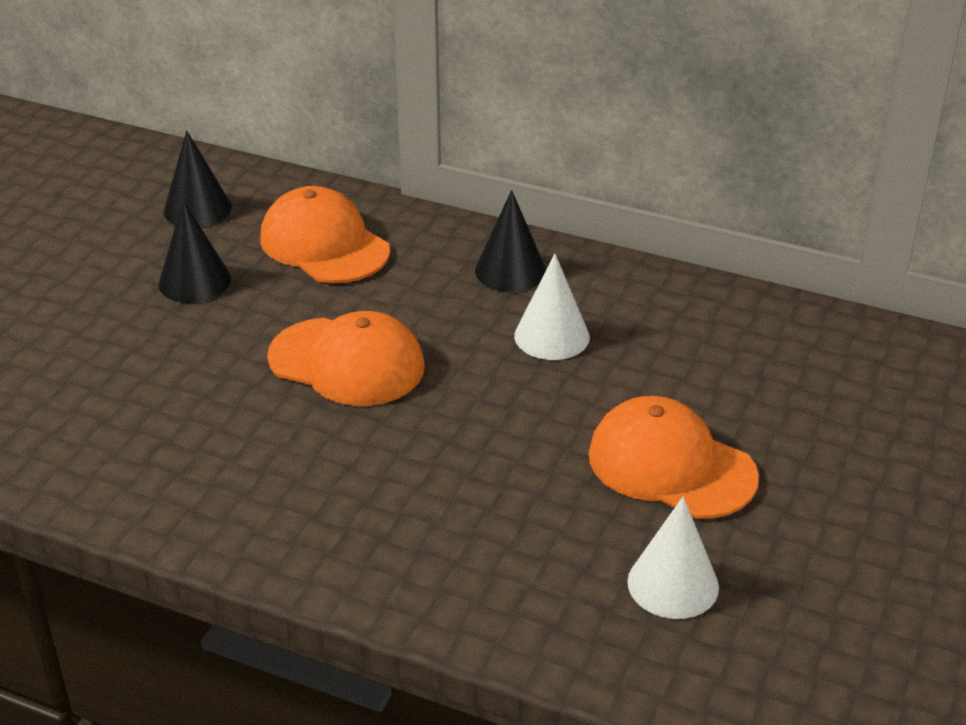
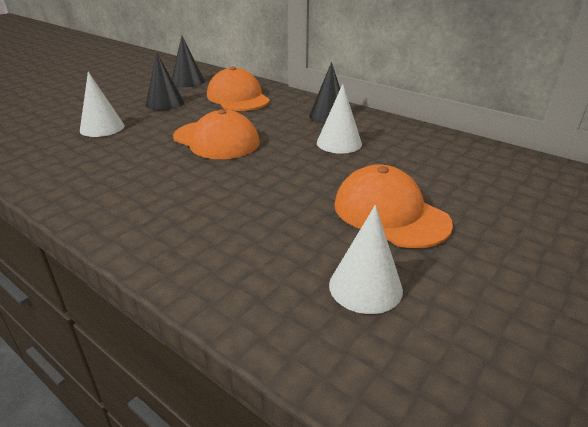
camera: 15 degrees right, 5 degrees down
(124, 365) = (102, 128): none -> white cone

